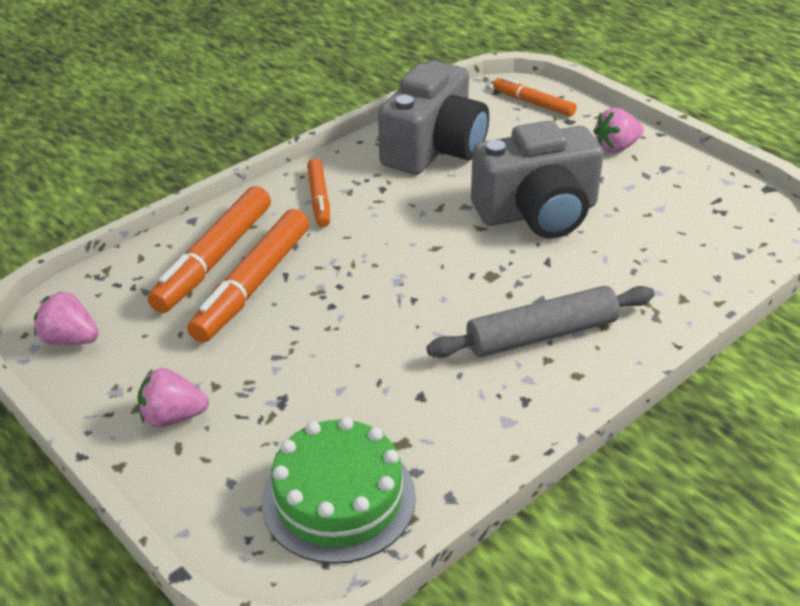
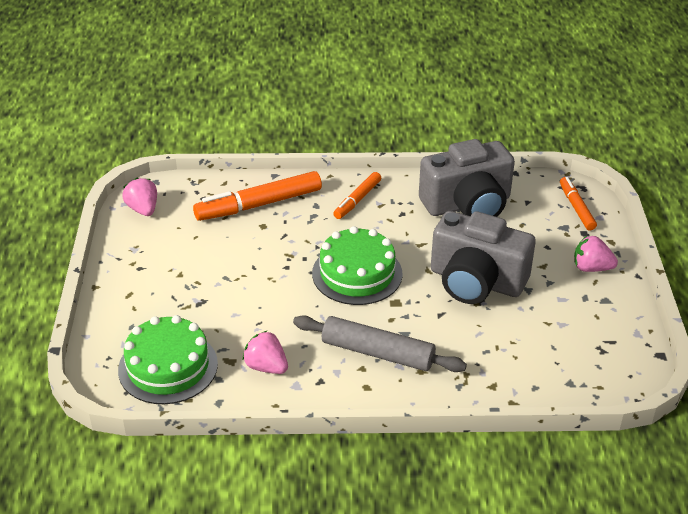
camera: 40 degrees right, 0 degrees up
(173, 417) = (143, 278): pink strawberry -> pink strawberry (266, 367)
(252, 285) = (260, 231): orange marker -> none
(416, 270) = (357, 273): none -> green cake

